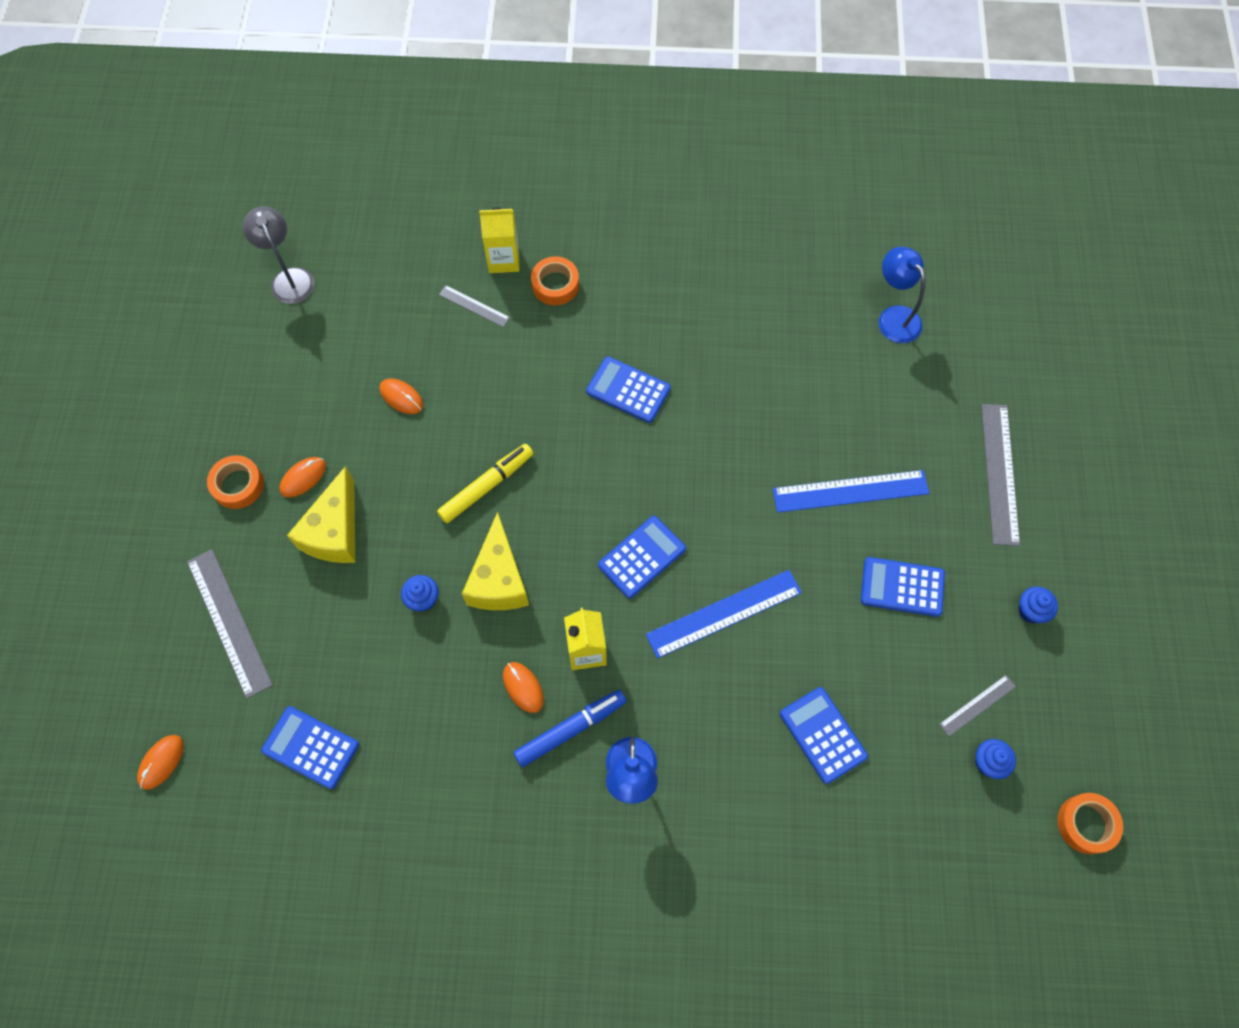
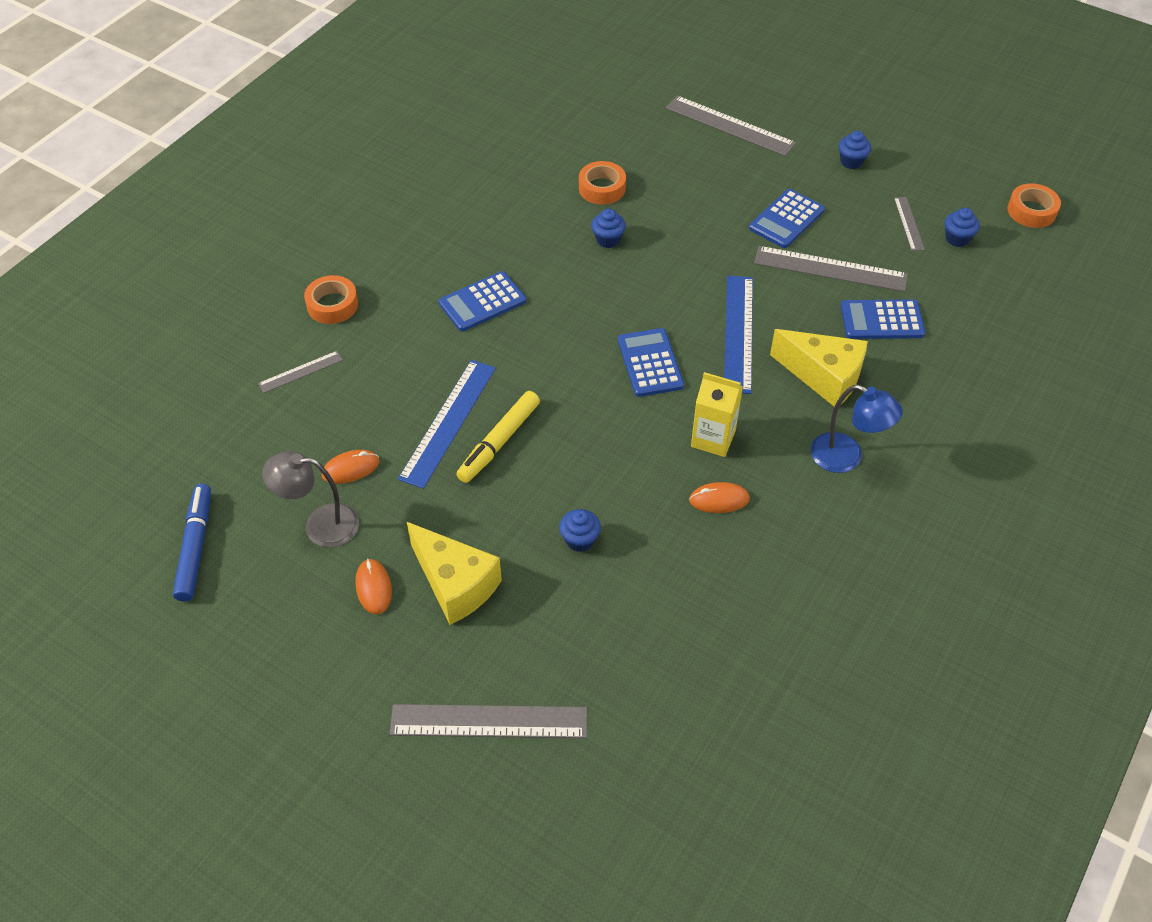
camera: 60 degrees left, 15 degrees down
(161, 762) = (608, 852): orange mouse -> none
(238, 485) = (335, 650): orange tape -> orange tape (602, 188)
(289, 278) = (129, 507): grey lamp -> grey lamp (320, 525)
(311, 747) = (675, 699): blue calculator -> none
(487, 486) = (499, 442): yellow marker -> yellow marker turned 135 degrees counterclockwise
(499, 580) = (601, 473): yellow cheese -> yellow cheese (824, 377)
(503, 260) = (271, 329): yellow carton -> none
(571, 729) = (780, 482): blue marker -> blue marker (195, 547)
(768, 447) = (608, 240): none -> blue cupcake
(850, 491) = (684, 210): blue ruler -> blue ruler (448, 422)
(861, 657) = (830, 269): none -> grey ruler
(894, 317) = (551, 118): blue lamp -> none

